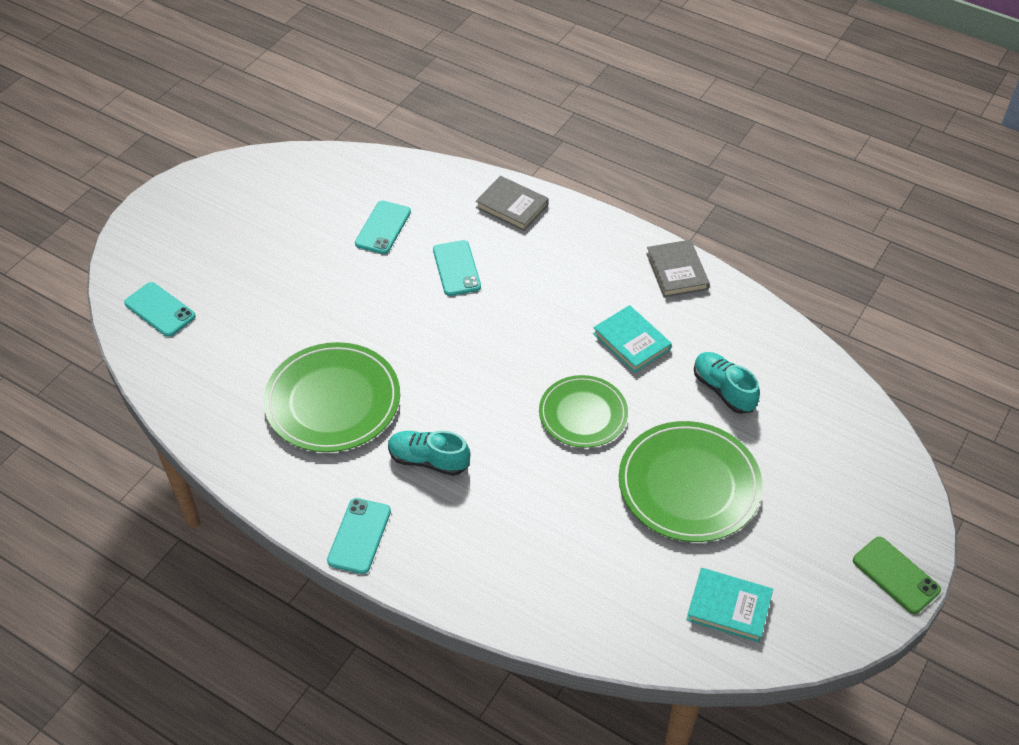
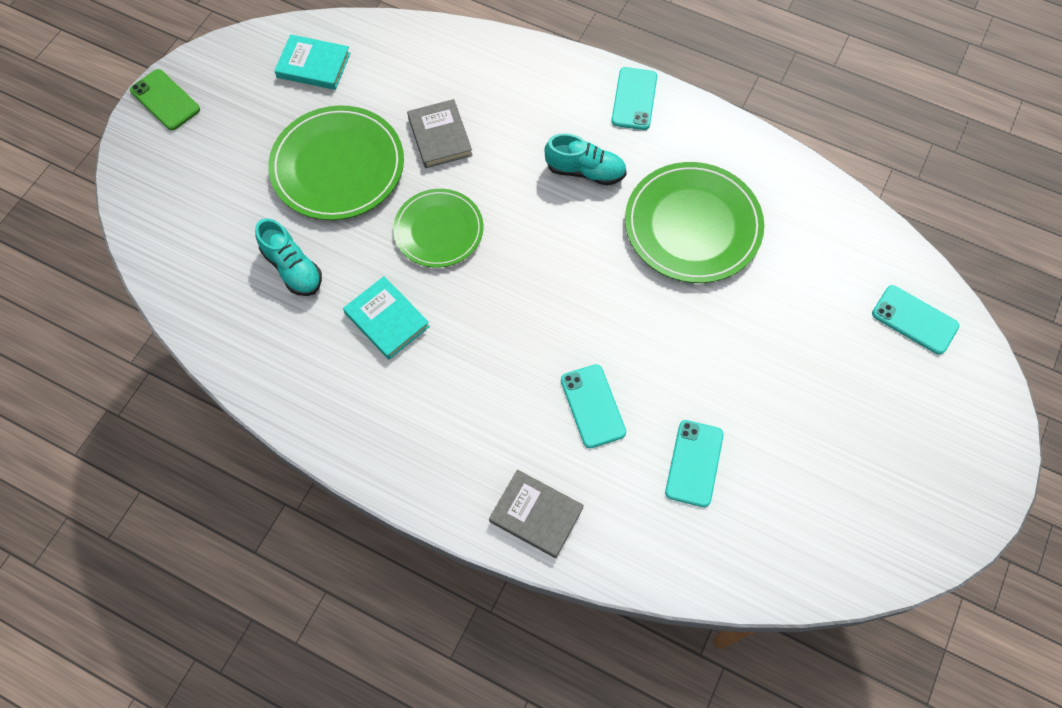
camera: 175 degrees right, 15 degrees up
(677, 271) = (329, 423): grey book -> grey book (440, 136)

